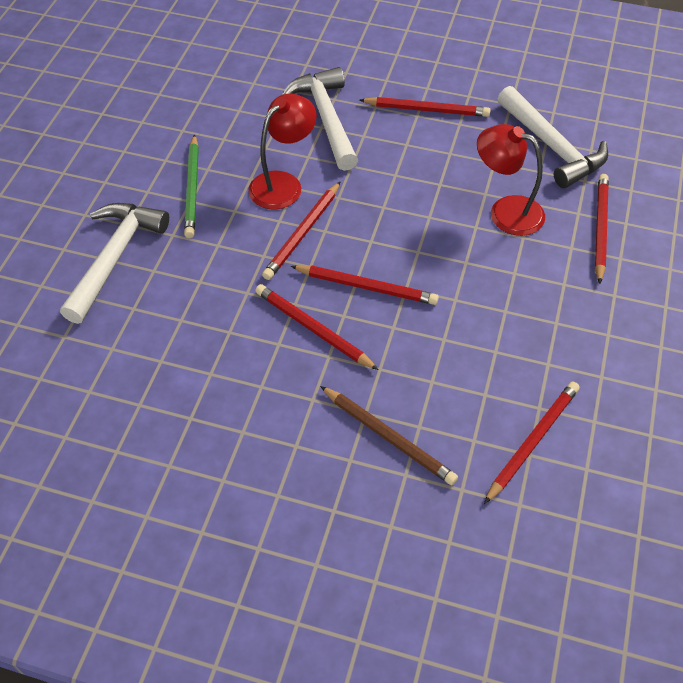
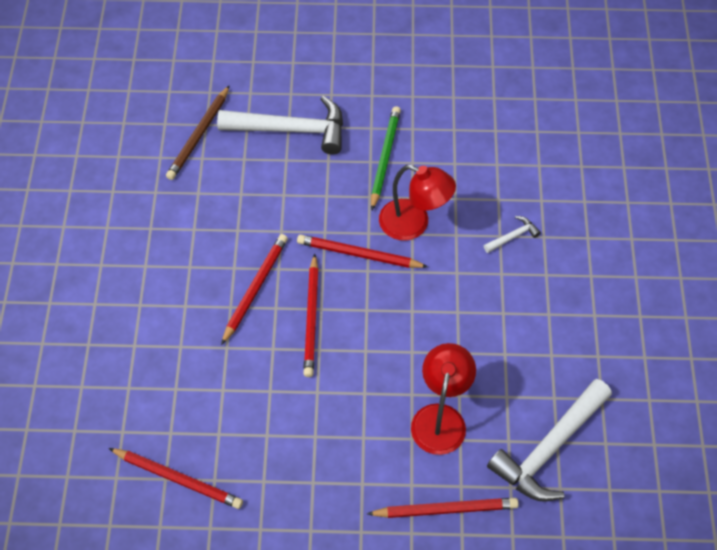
camera: 75 degrees right, 5 degrees up
(192, 188) = (385, 158): green pencil -> green pencil turned 120 degrees clockwise
(325, 118) = (513, 236): white hammer -> white hammer, size x0.44
(388, 437) = (160, 368): brown pencil -> brown pencil (199, 135)
(426, 110) = (560, 321): red pencil -> none

